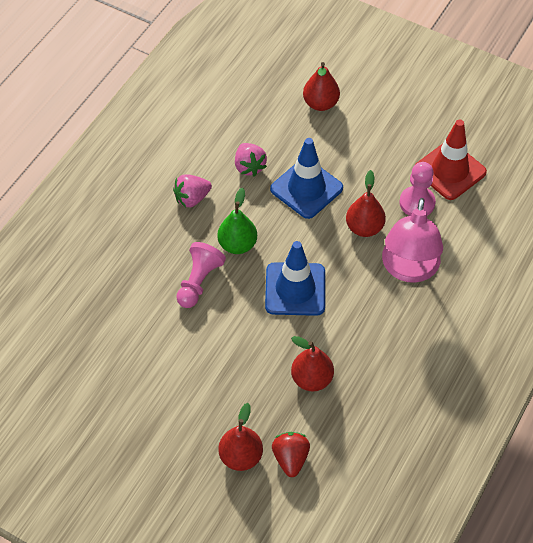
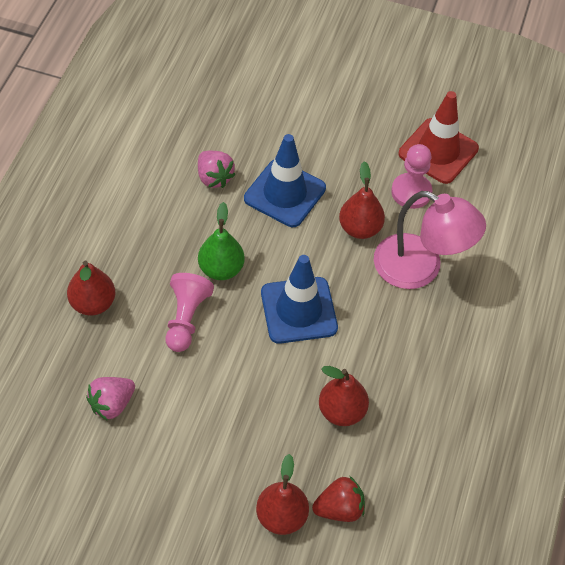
camera: 15 degrees left, 0 degrees up
(192, 198) = (156, 223): pink strawberry -> pink strawberry (112, 404)
(290, 458) = (339, 509): red strawberry -> red strawberry turned 90 degrees clockwise
(320, 104) = (278, 95): red pear -> red pear (93, 303)
(409, 269) = (420, 268): pink lamp -> pink lamp turned 60 degrees counterclockwise

